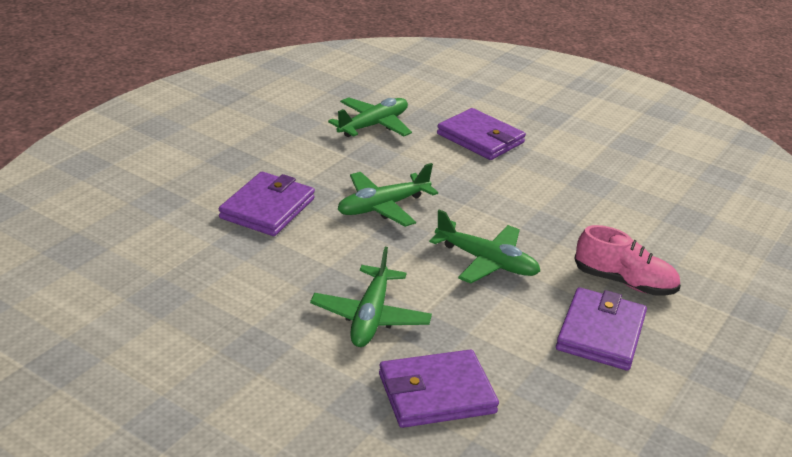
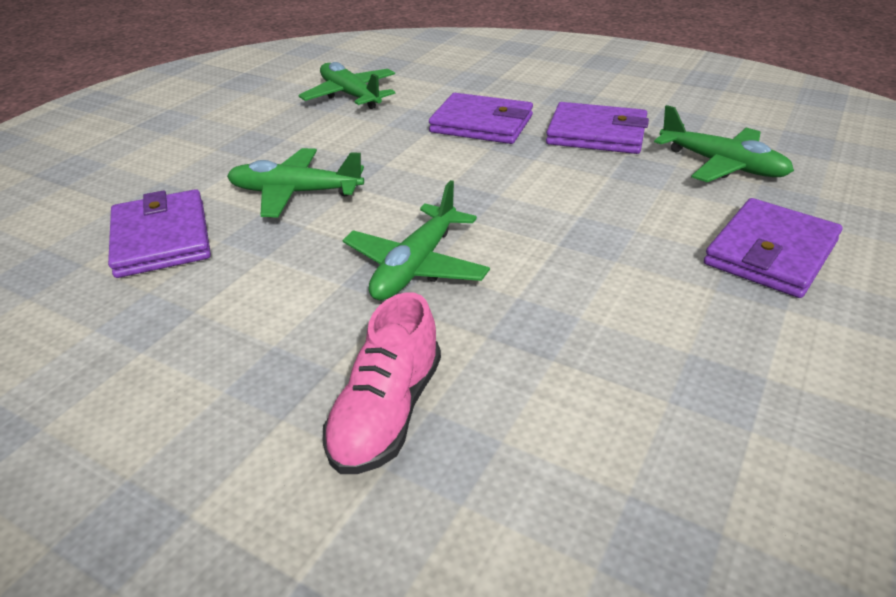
camera: 90 degrees right, 5 degrees up
(382, 207) = (517, 185): green plane -> green plane (350, 95)
(601, 333) = (251, 375): purple wallet -> purple wallet (596, 134)

